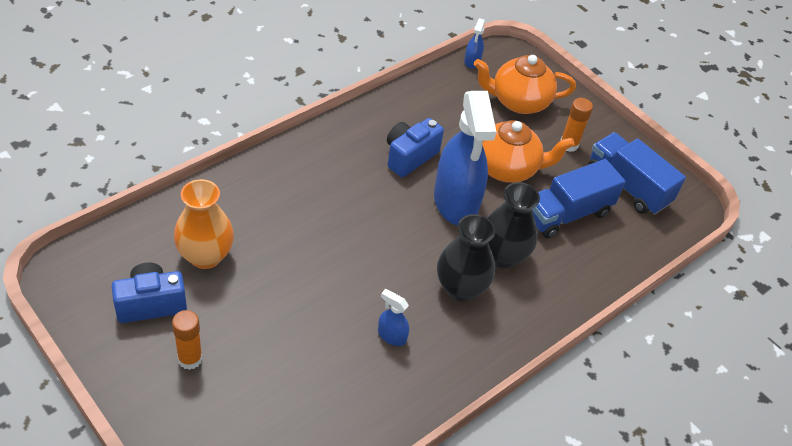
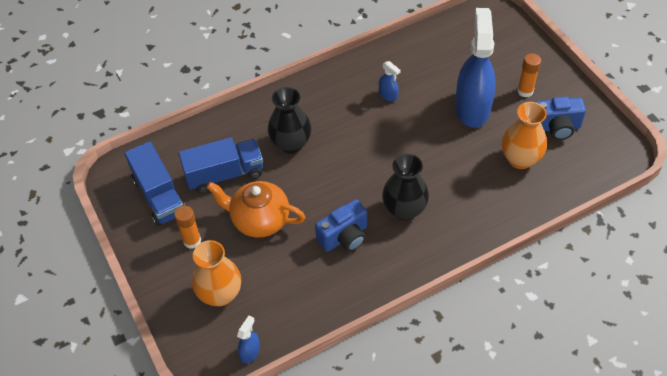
camera: 160 degrees left, 5 degrees up
(456, 202) = (315, 190): blue spray bottle -> blue spray bottle (472, 108)
(460, 288) = (331, 123): black vase -> black vase (404, 210)
(518, 101) = (220, 294): orange teapot -> orange vase

